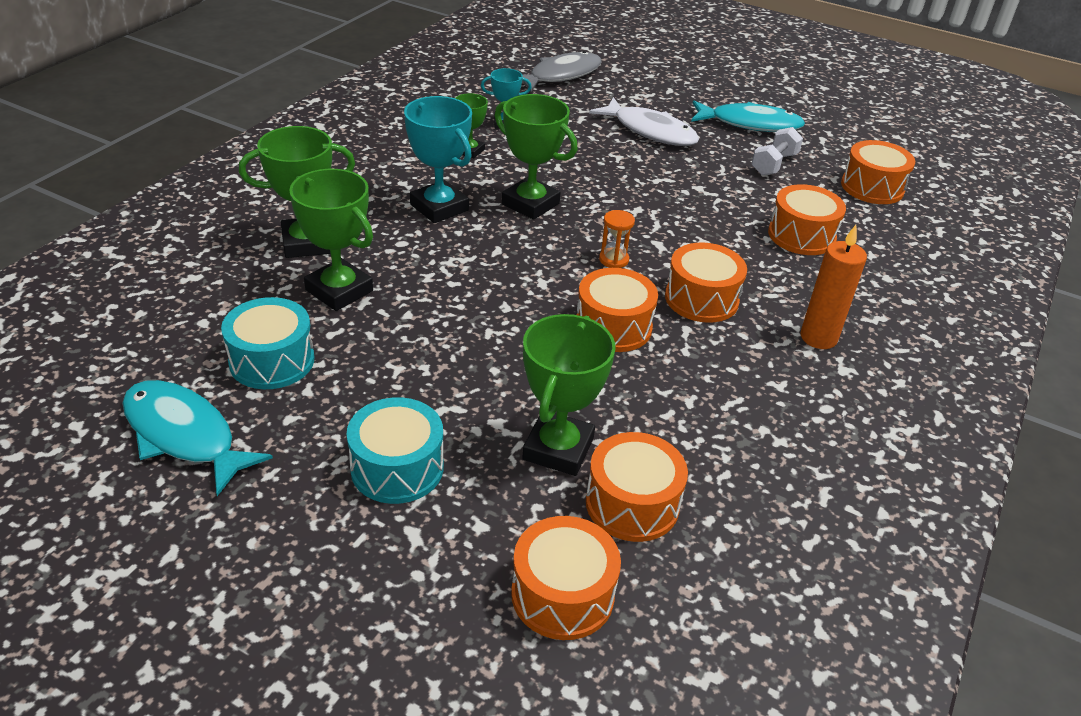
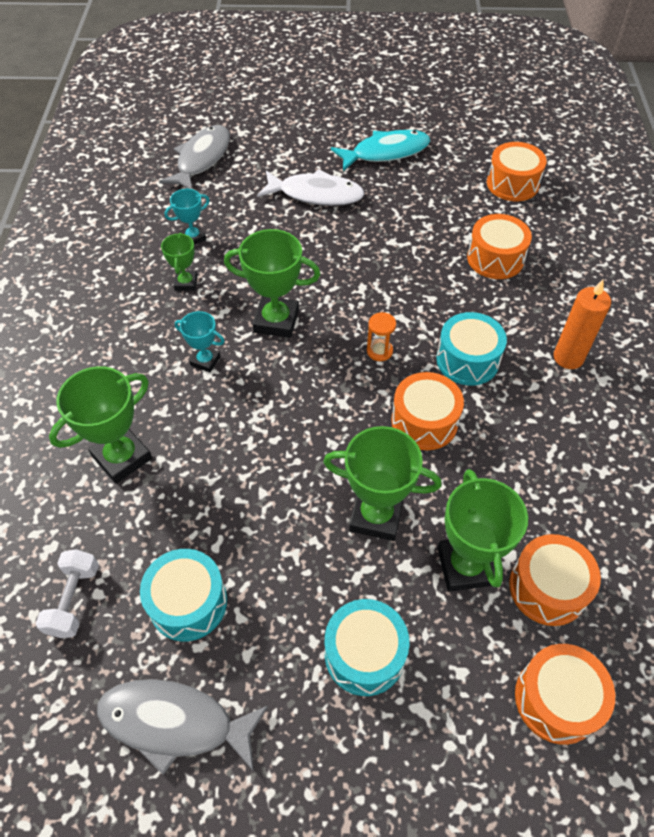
camera: 25 degrees left, 15 degrees up
(184, 435) = (175, 723): turquoise fish -> grey fish
(339, 290) = (188, 496): green trophy -> green trophy (376, 516)
(439, 207) = (205, 361): turquoise trophy -> turquoise trophy, size x0.56
(701, 299) = (467, 360): orange drum -> turquoise drum
(774, 164) = (430, 190): white dumbbell -> white dumbbell (74, 600)

